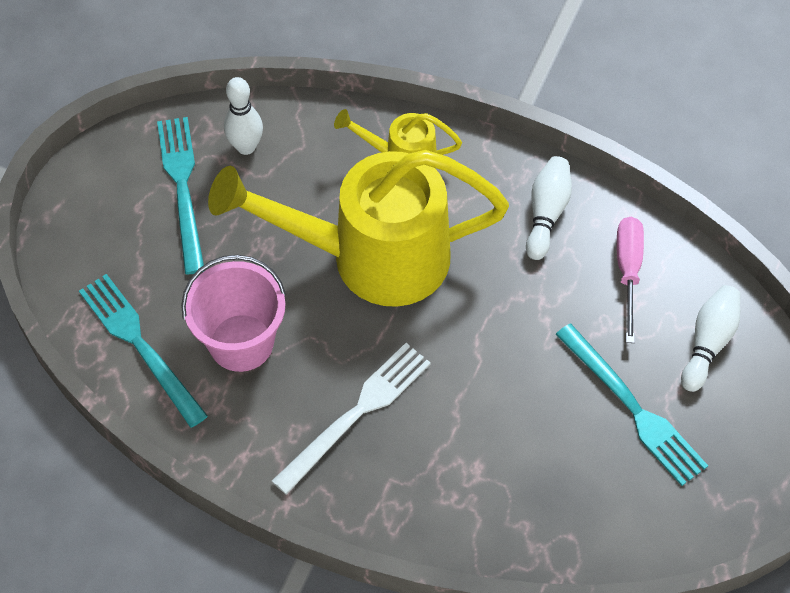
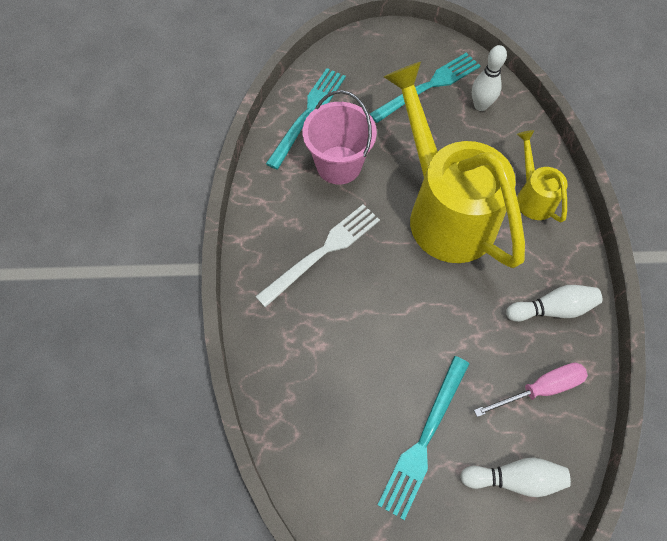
camera: 65 degrees right, 5 degrees up
(356, 414) = (322, 252): white fork -> white fork turned 60 degrees counterclockwise

